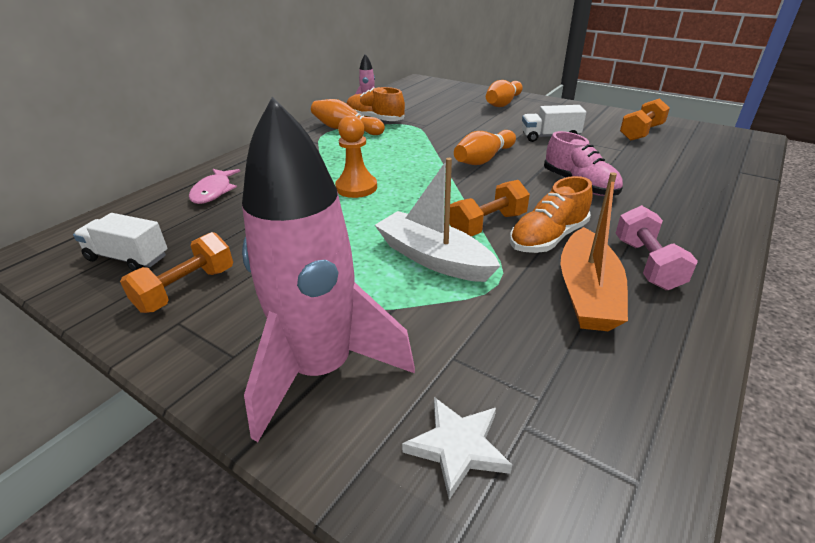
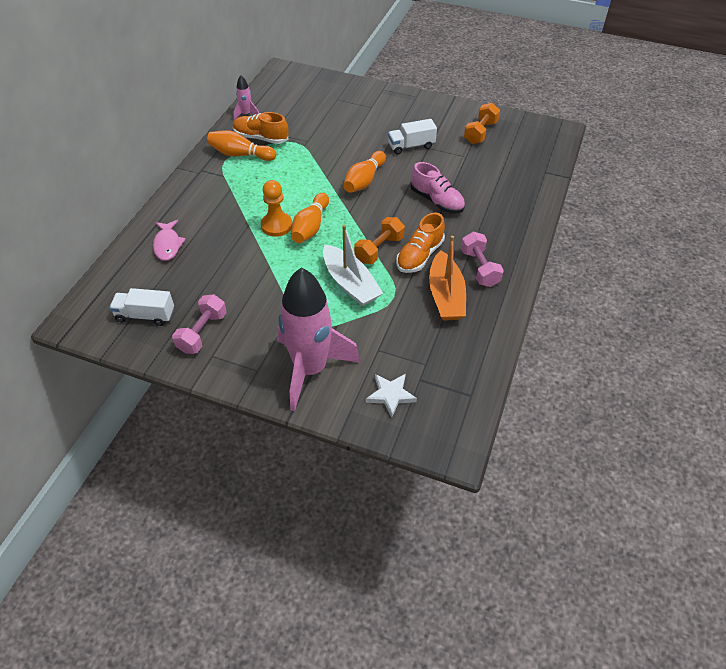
camera: 15 degrees left, 15 degrees up
(186, 289) = (202, 332): orange dumbbell -> pink dumbbell
(433, 258) = (350, 284): white boat -> white boat turned 150 degrees counterclockwise
(503, 103) = (367, 102): orange bowling pin -> orange bowling pin (310, 227)

